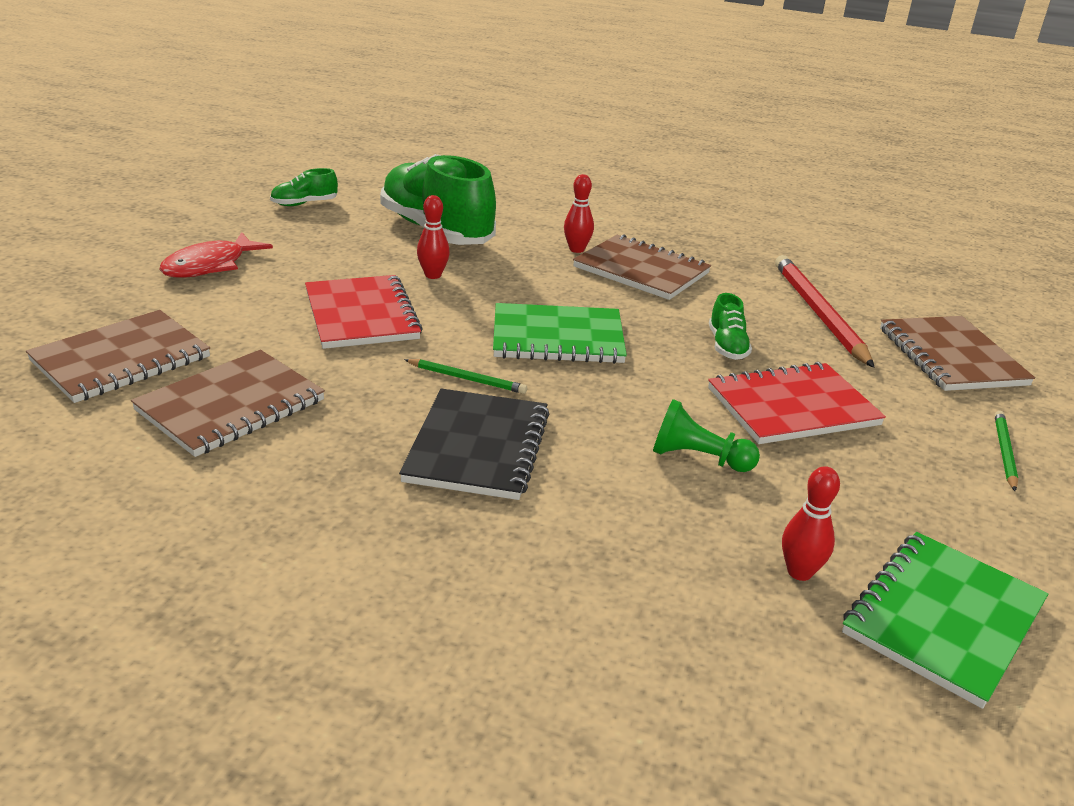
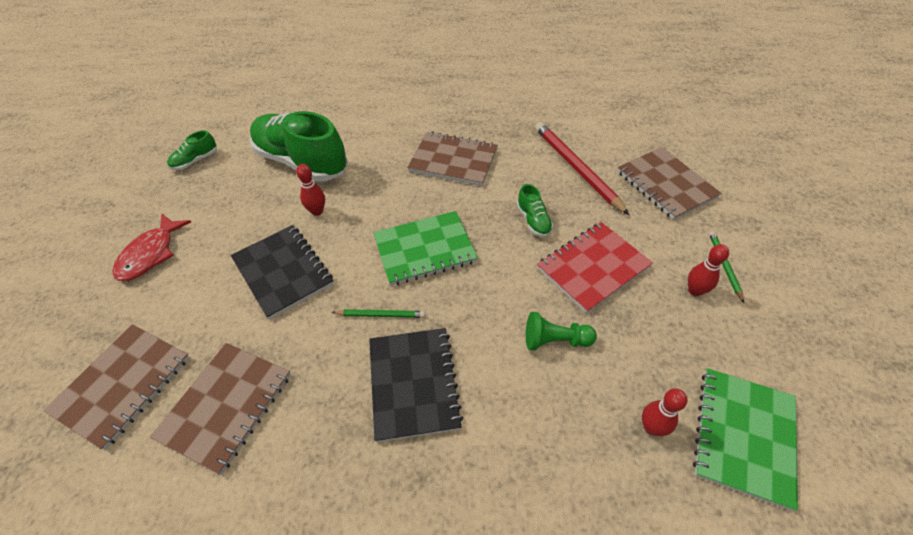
camera: 15 degrees left, 20 degrees up
(361, 315) = (283, 272): red notebook -> black notebook
(576, 249) = (404, 152): red bowling pin -> red bowling pin (695, 291)

